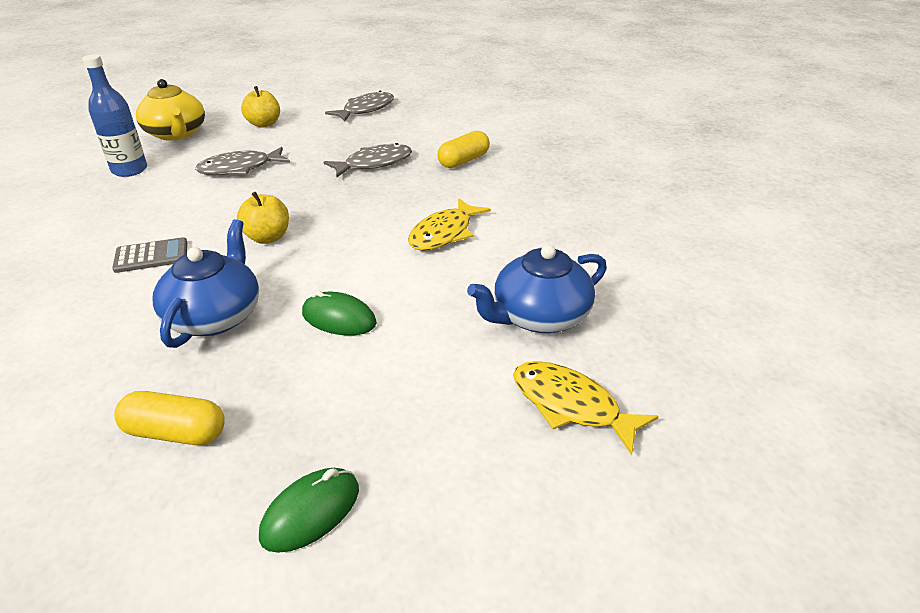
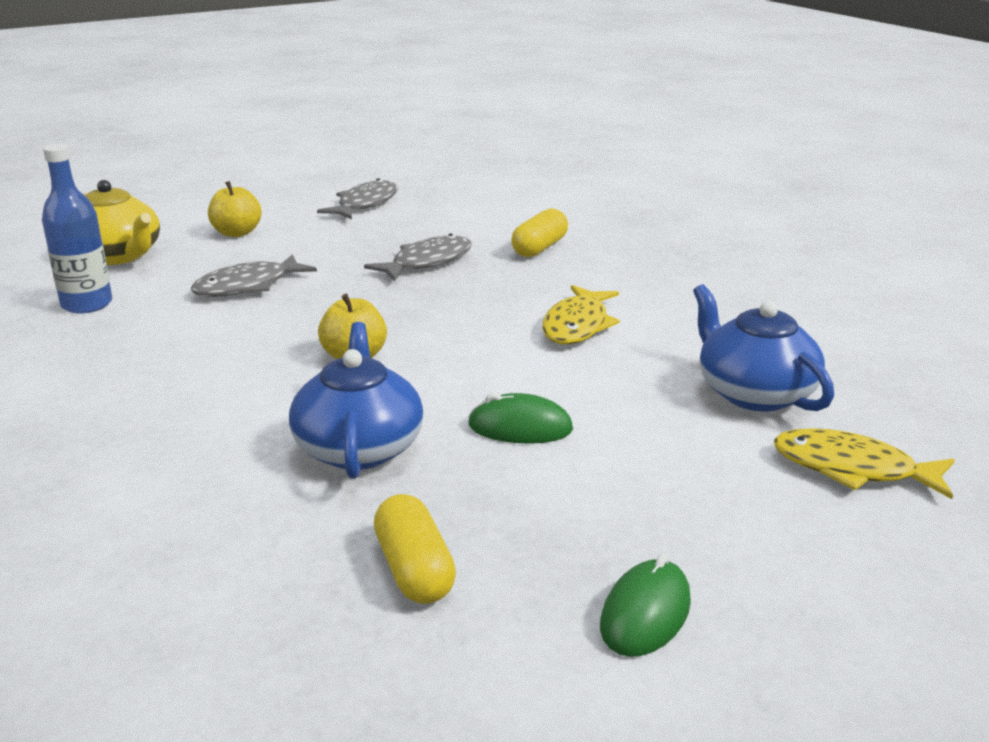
camera: 15 degrees left, 10 degrees down
(151, 256) = (211, 396): grey calculator -> none
(176, 432) = (414, 570): yellow capsule -> yellow capsule turned 75 degrees clockwise
(539, 317) = (754, 393): blue teapot -> blue teapot turned 105 degrees clockwise

